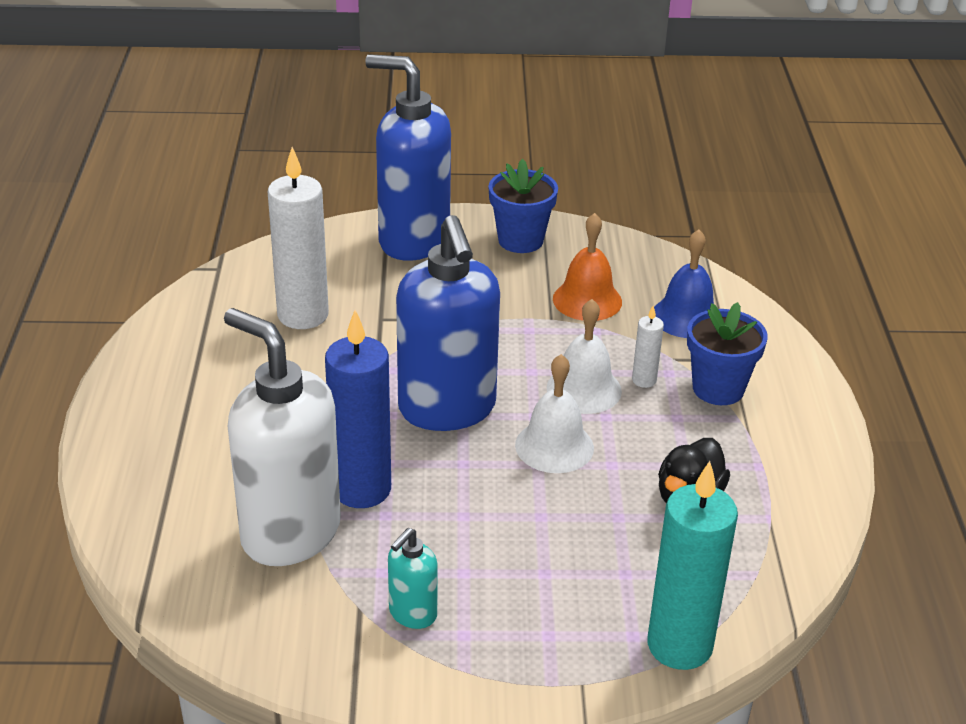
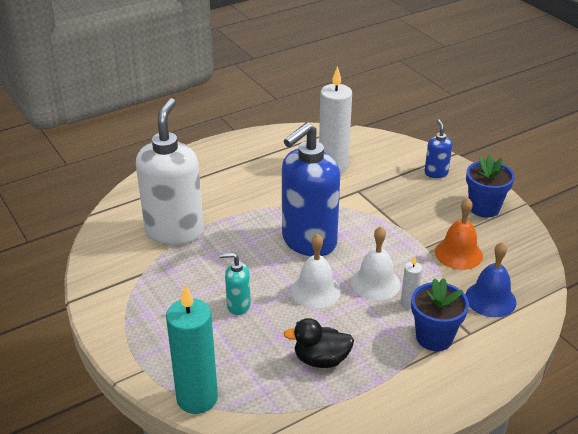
camera: 60 degrees right, 0 degrees up
(361, 489) = (223, 239): blue candle -> none
(412, 614) = (150, 291): turquoise soap dispenser -> turquoise soap dispenser (238, 305)
(413, 240) = (436, 173): blue soap dispenser -> blue soap dispenser, size x0.45

